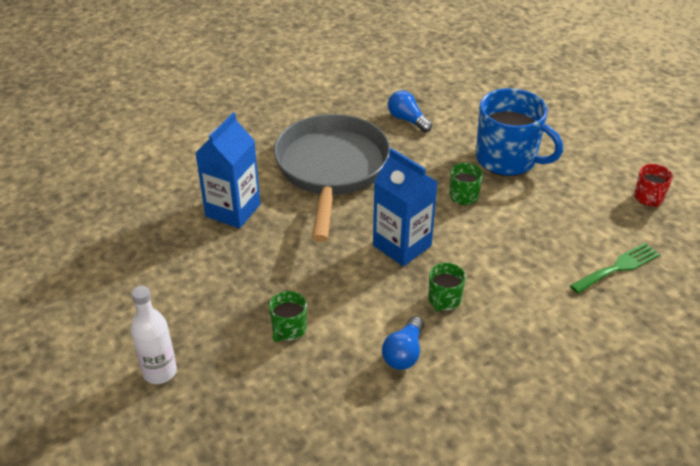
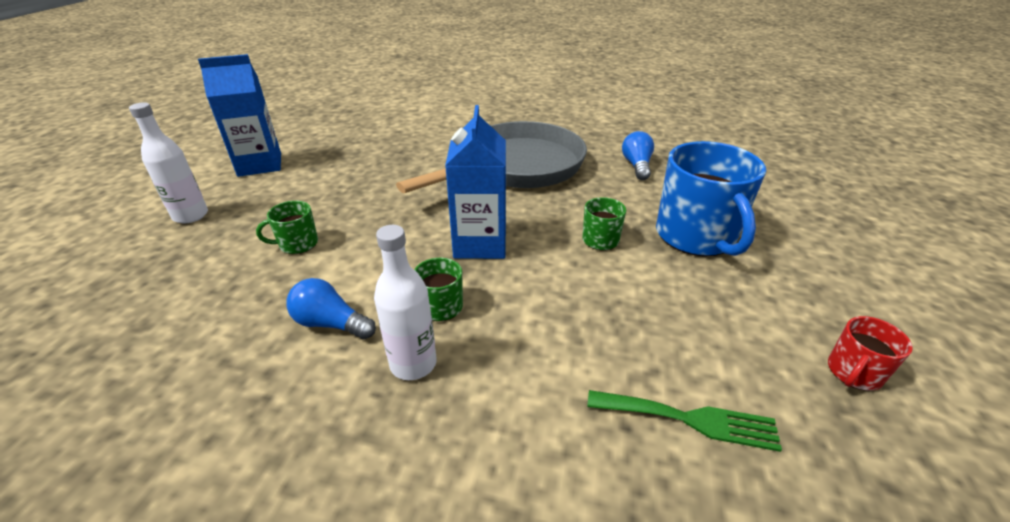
camera: 45 degrees right, 5 degrees down
(233, 210) = (407, 156): blue carton -> blue carton (260, 165)
(404, 353) = (331, 323): blue light bulb -> blue light bulb turned 45 degrees clockwise
(479, 337) = (413, 364): none -> white bottle

